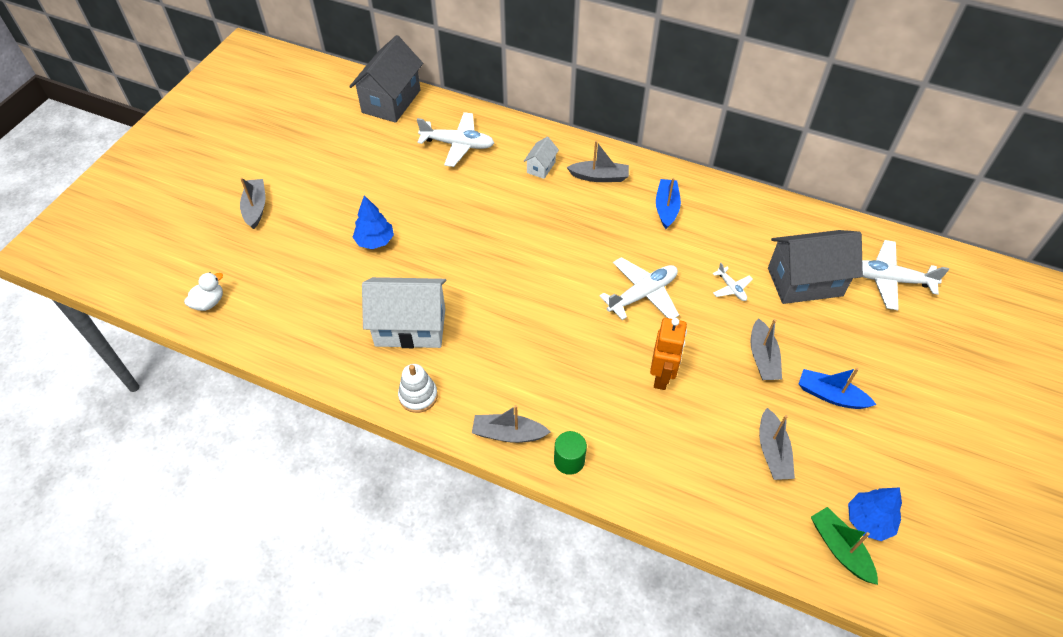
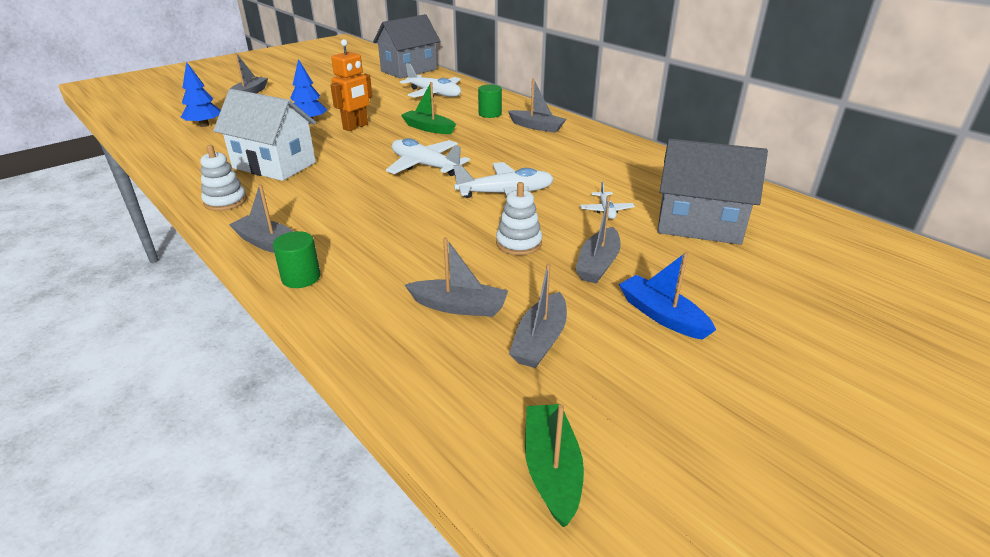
camera: 25 degrees right, 20 degrees down
(209, 302) = (152, 123): white duck -> none
(502, 213) = (428, 128): none -> green boat
(541, 167) = (490, 114): white house -> green cylinder
(662, 377) = (467, 248): orange robot -> orange robot (356, 127)
(666, 208) = (584, 153): blue boat -> none
(694, 356) = (518, 243): none -> white stacking toy
(701, 442) = (459, 306): none -> grey boat
(868, 521) = (622, 454): blue tree -> blue tree (204, 125)
(889, 280) = (814, 247): white plane -> white plane (425, 166)

